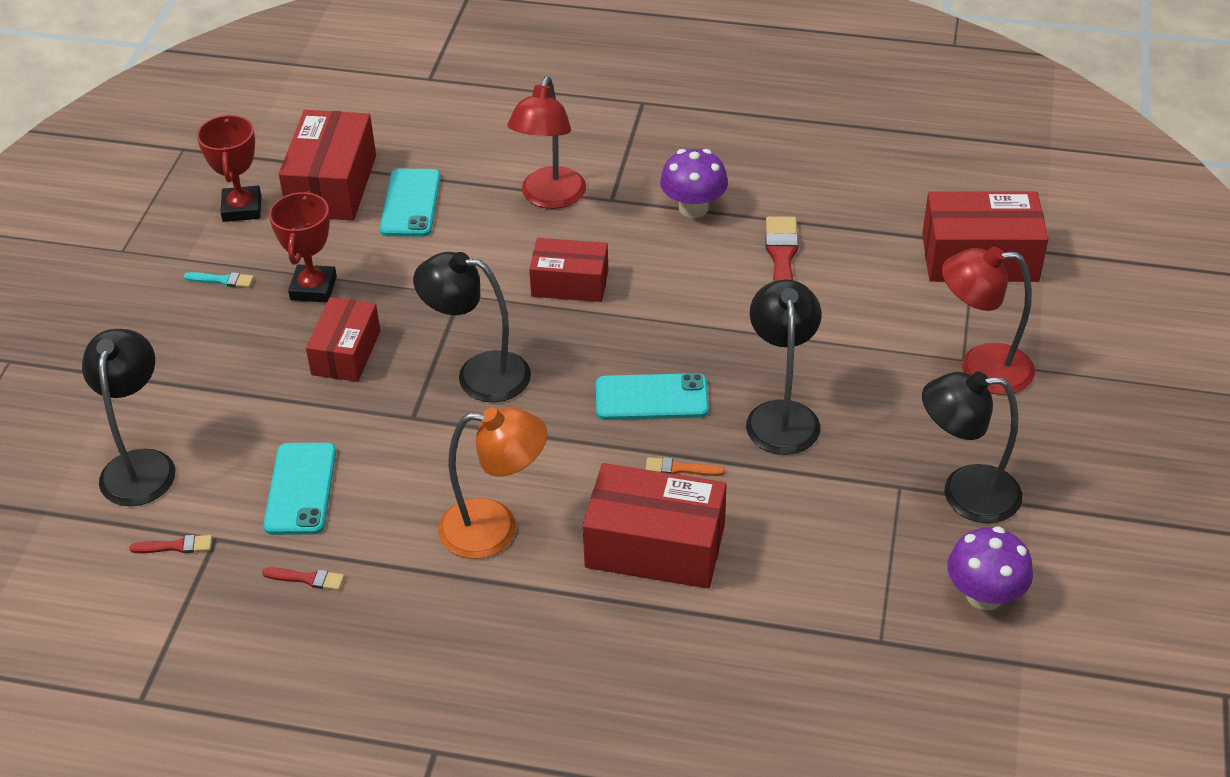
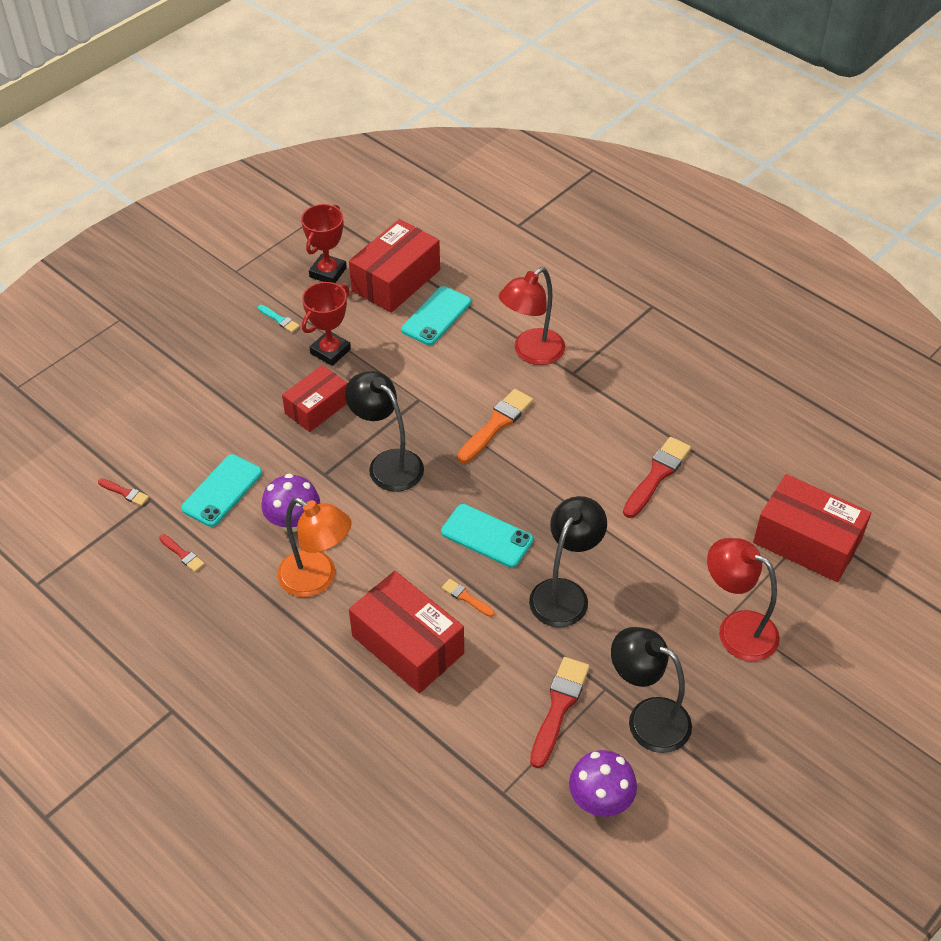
camera: 30 degrees right, 5 degrees up
(141, 465) = (143, 427): black lamp -> none
(570, 283) = (496, 424): red box -> orange brush
(693, 208) = (625, 405): purple mushroom -> purple mushroom (293, 521)
(868, 528) = (559, 707): none -> red brush

